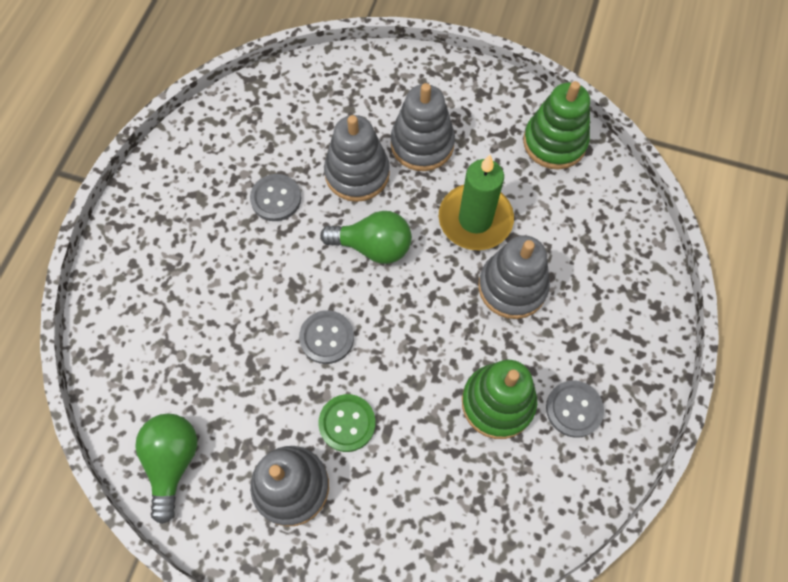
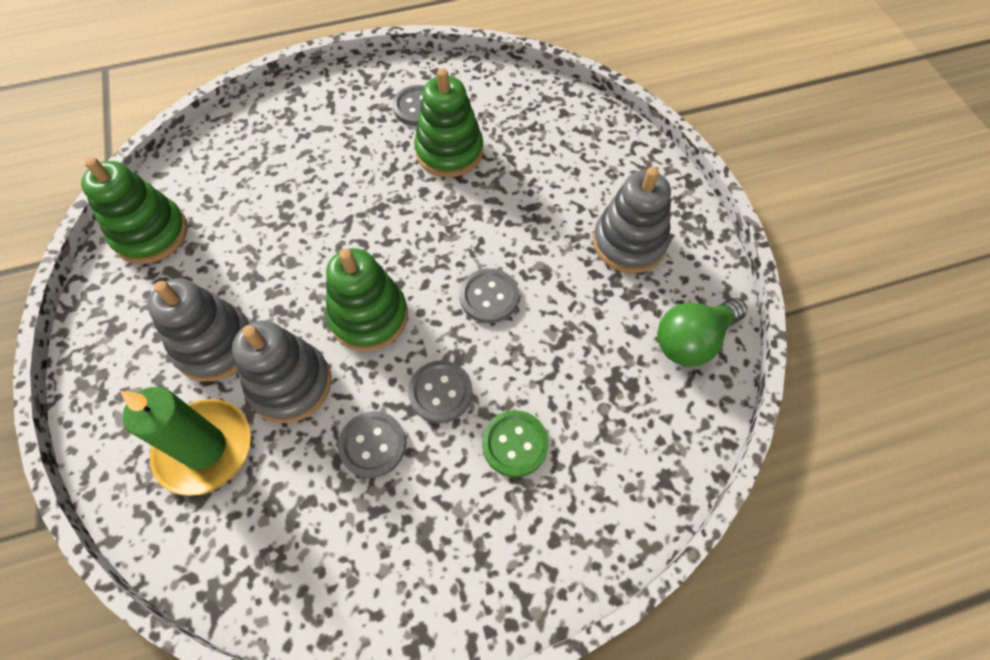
camera: 125 degrees left, 5 degrees down
(278, 258) = (440, 392): none -> grey button
(347, 423) = (548, 236): green button -> green button (515, 444)
(373, 246) = (369, 317): green light bulb -> green stacking toy
(475, 219) = (283, 251): green candle -> green candle (204, 448)
(512, 287) = (338, 191): grey stacking toy -> none

